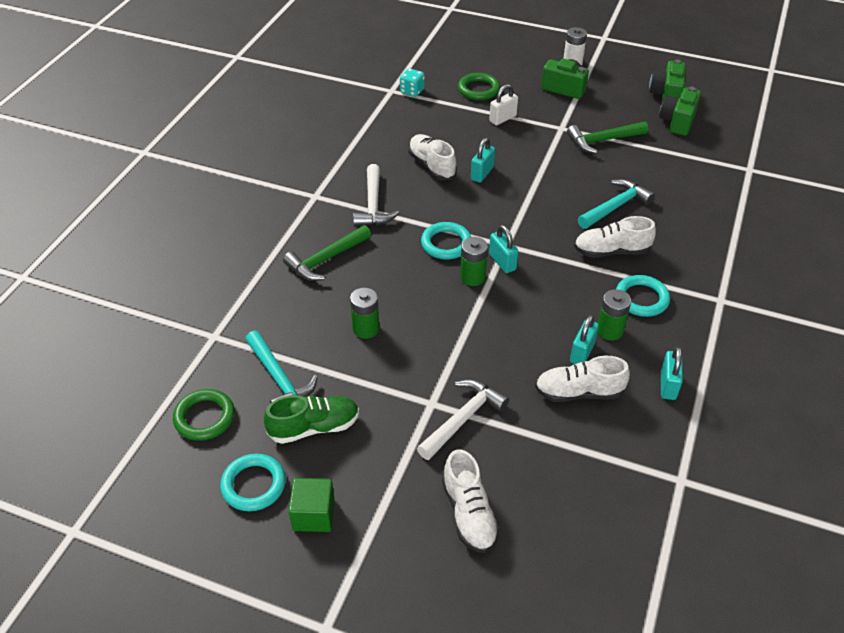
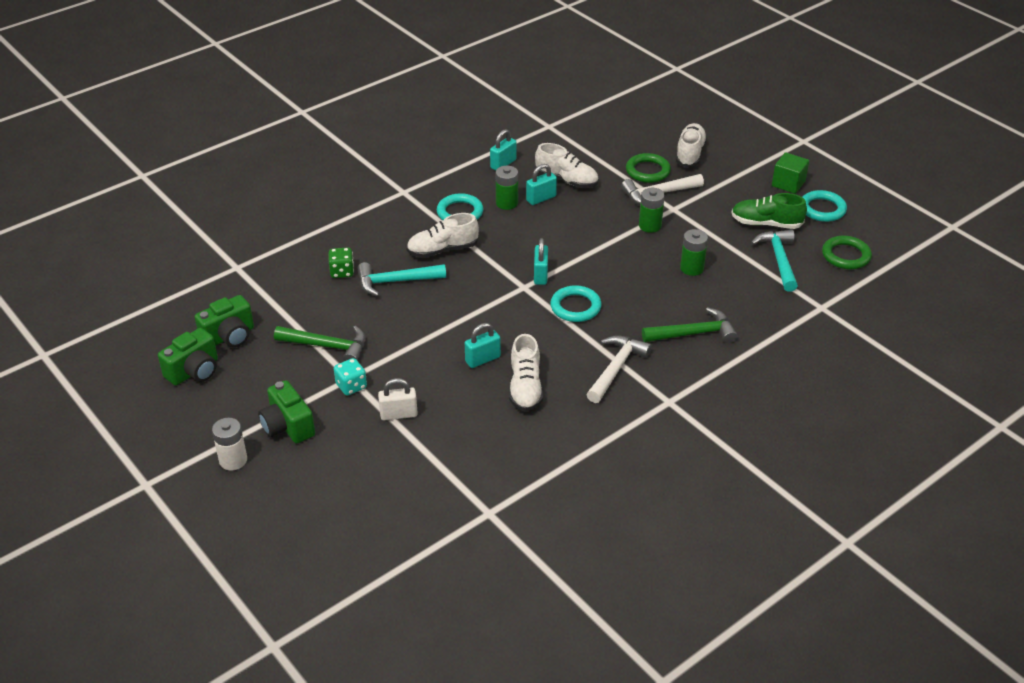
camera: 150 degrees left, 5 degrees down
(412, 91) = (465, 499): turquoise dice -> turquoise dice (351, 386)
(472, 277) = (576, 273): green battery -> green battery (650, 226)
(478, 89) = (385, 467): green ring -> green ring (647, 171)
(611, 251) = (442, 250): white shoe -> white shoe turned 135 degrees clockwise
(667, 197) = (342, 272): none -> green dice

